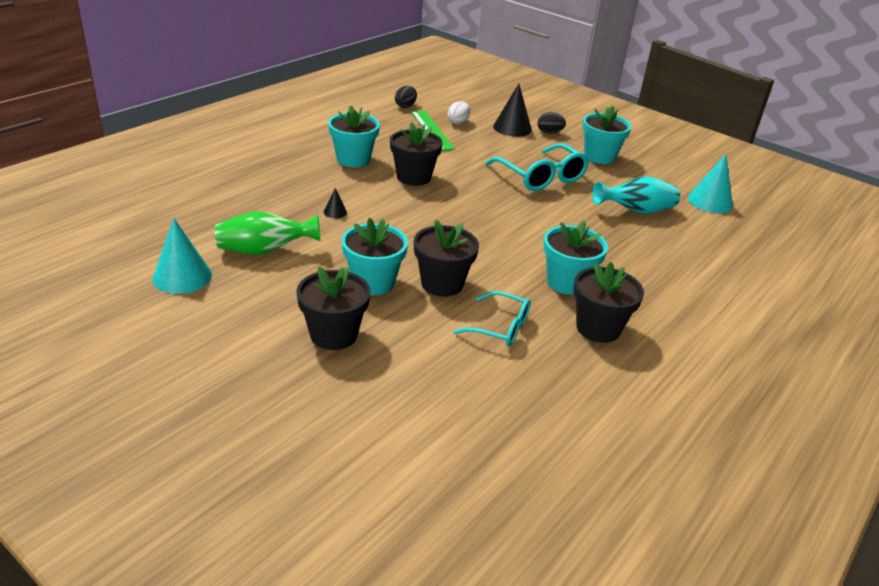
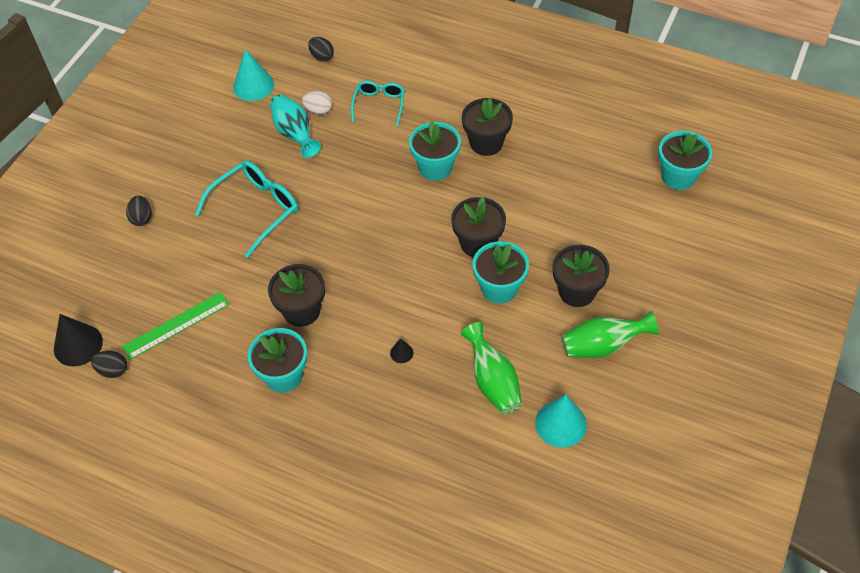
camera: 100 degrees left, 20 degrees up
(247, 331) = (602, 346): none -> green vase
(458, 122) = (143, 306): white egg -> white egg (318, 110)
(499, 327) = (515, 197): turquoise glasses -> turquoise glasses (379, 105)
(512, 128) = (141, 253): black cone -> black cone (78, 345)
(599, 157) = (188, 170): turquoise flower pot -> turquoise flower pot (678, 176)
(757, 246) = (322, 57): none -> black egg

